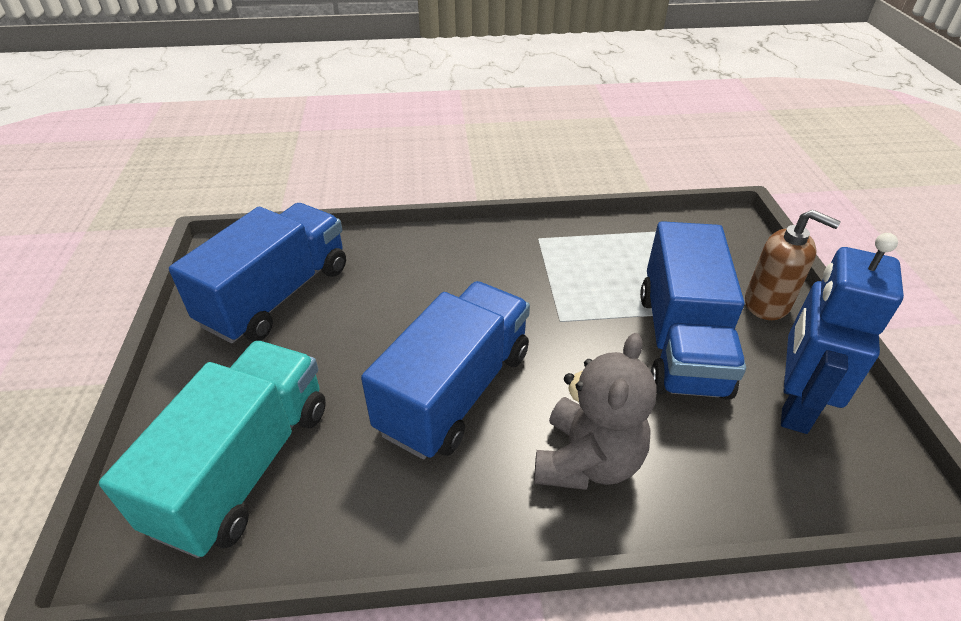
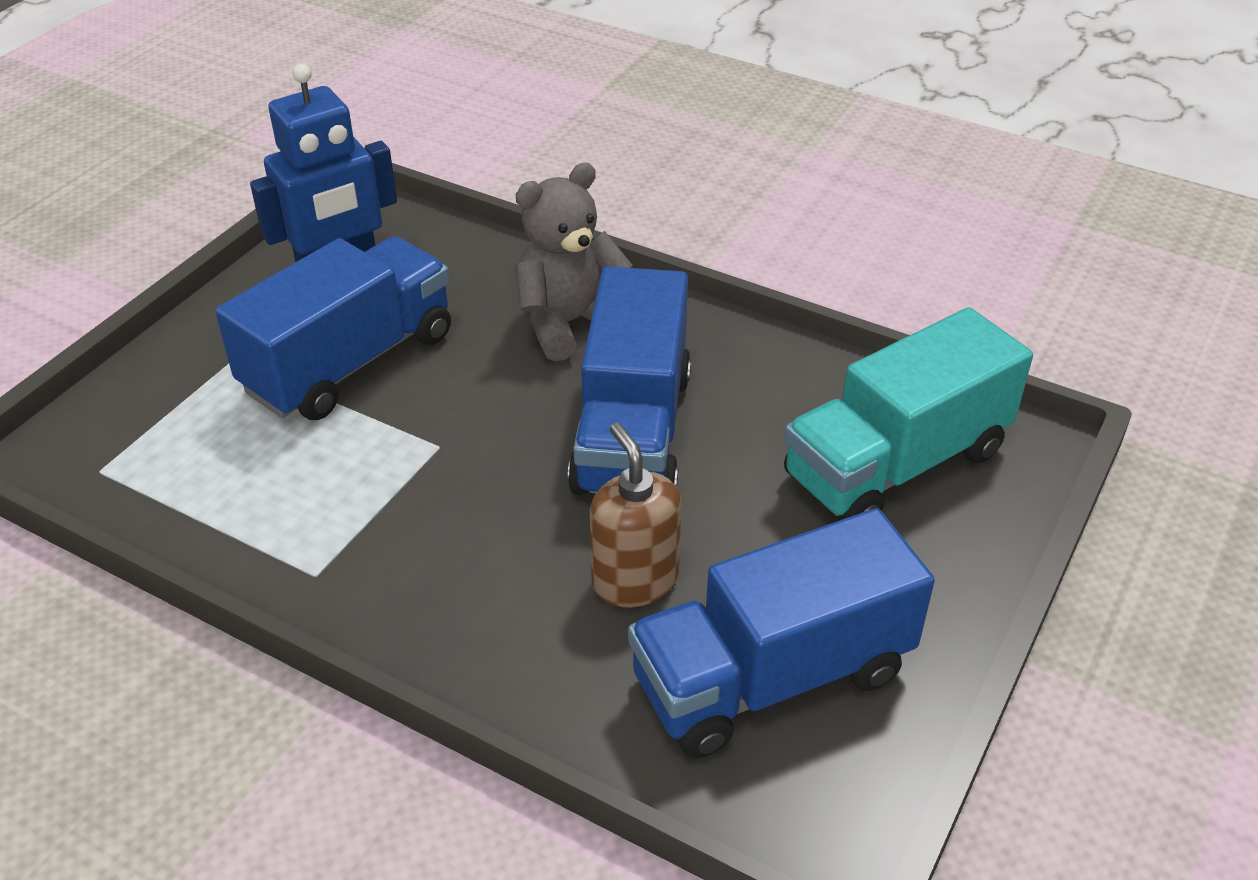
camera: 145 degrees left, 0 degrees up
(455, 391) = (632, 431): blue truck -> blue truck turned 60 degrees counterclockwise
(767, 304) = (202, 351): brown soap dispenser -> brown soap dispenser (634, 580)

